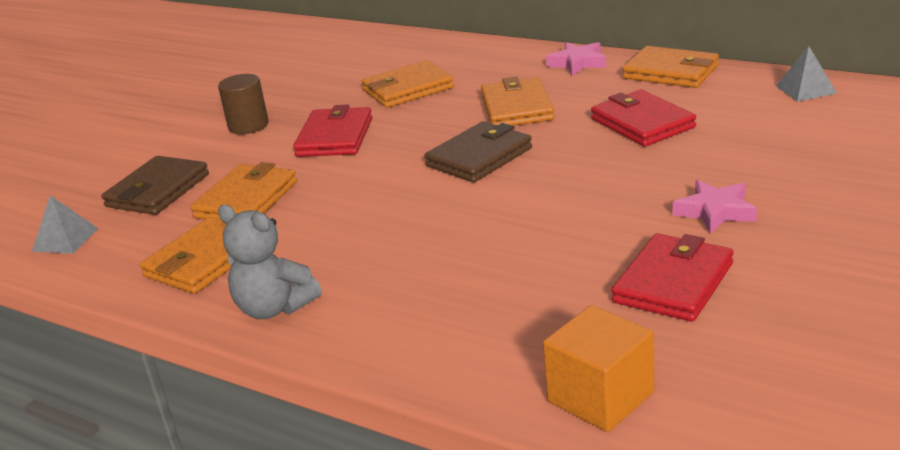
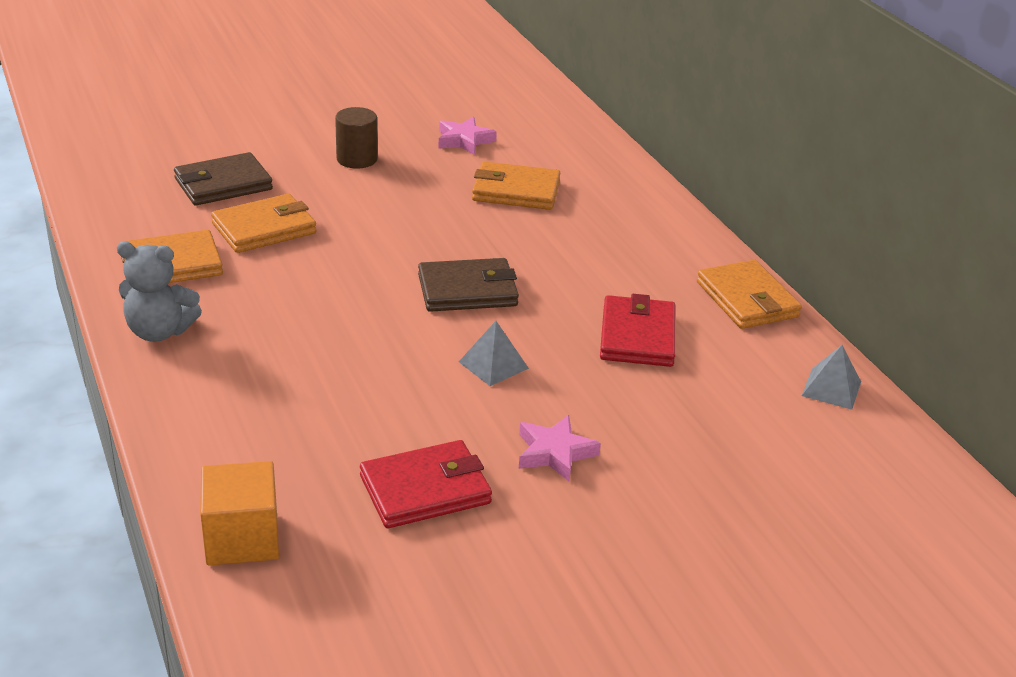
camera: 30 degrees right, 5 degrees up
(65, 239) = (119, 192): grey pyramid -> grey pyramid (493, 365)
(274, 308) = (159, 331): grey teddy bear -> grey teddy bear turned 60 degrees counterclockwise
(335, 137) = (397, 207): red wallet -> none
(516, 108) = (566, 260): orange wallet -> none
(578, 63) = (686, 243): pink star -> pink star (464, 140)

